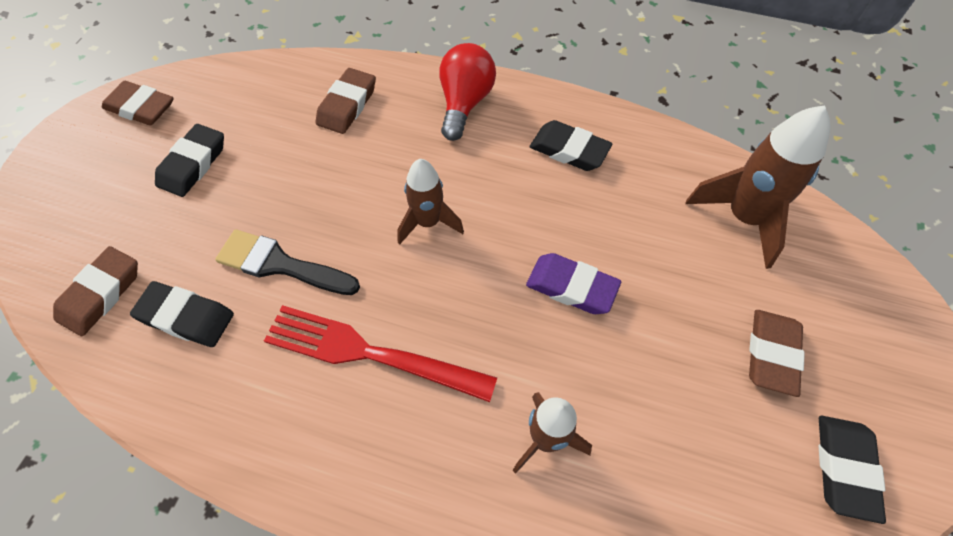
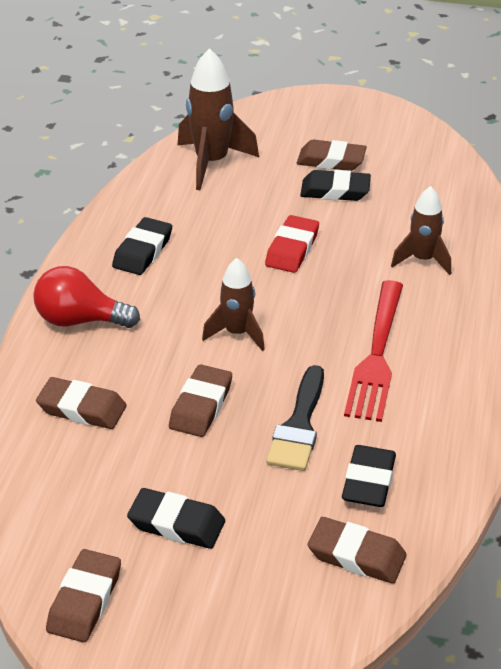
camera: 95 degrees left, 20 degrees down
(329, 187) = (201, 406): none -> brown eraser
(571, 287) = (292, 249): purple eraser -> red eraser
(844, 468) = (405, 141): black eraser -> black eraser (335, 191)

